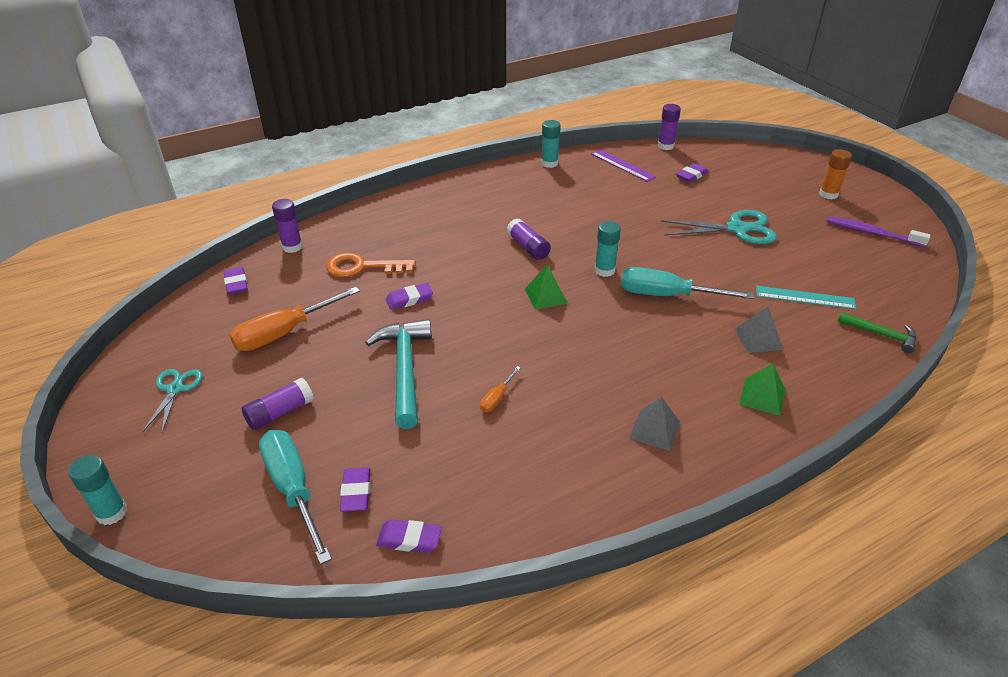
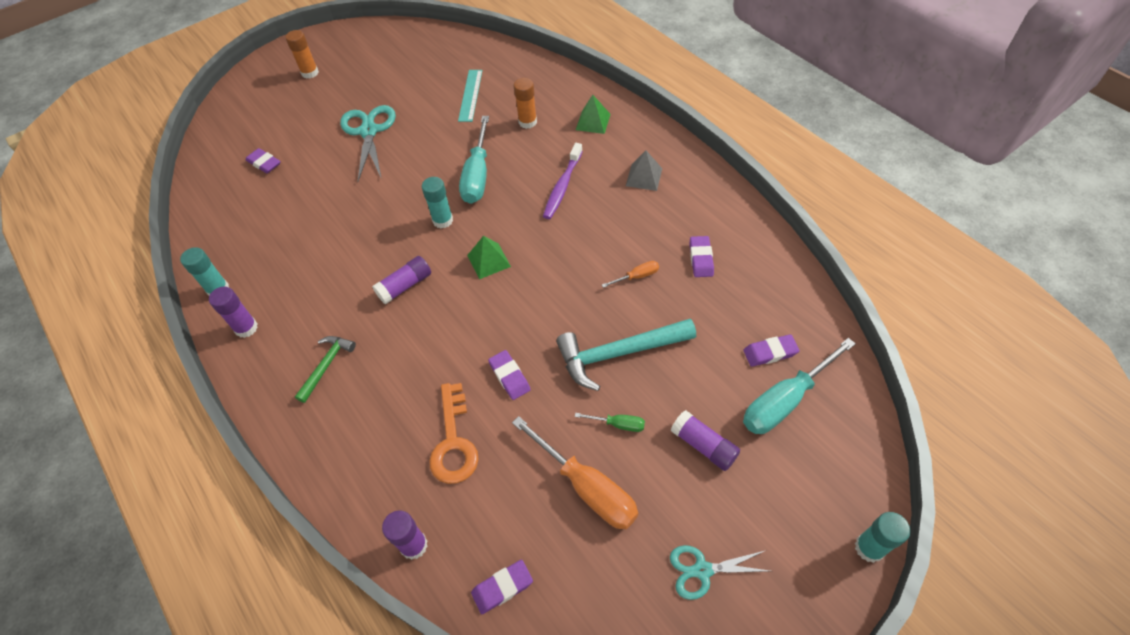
camera: 95 degrees left, 15 degrees up
(331, 359) = (618, 424): none -> green screwdriver
(409, 539) = (797, 305): purple eraser -> purple eraser (701, 259)
(497, 398) = (637, 276): orange screwdriver -> orange screwdriver turned 45 degrees counterclockwise
(623, 165) = (233, 220): purple ruler -> none
(665, 146) = (193, 185): purple glue stick -> purple glue stick (246, 328)
(758, 339) = (527, 122): grey pyramid -> orange glue stick
(872, 233) = (375, 53): purple toothbrush -> purple toothbrush (562, 186)
(881, 335) = (511, 61): green hammer -> green hammer (326, 366)

